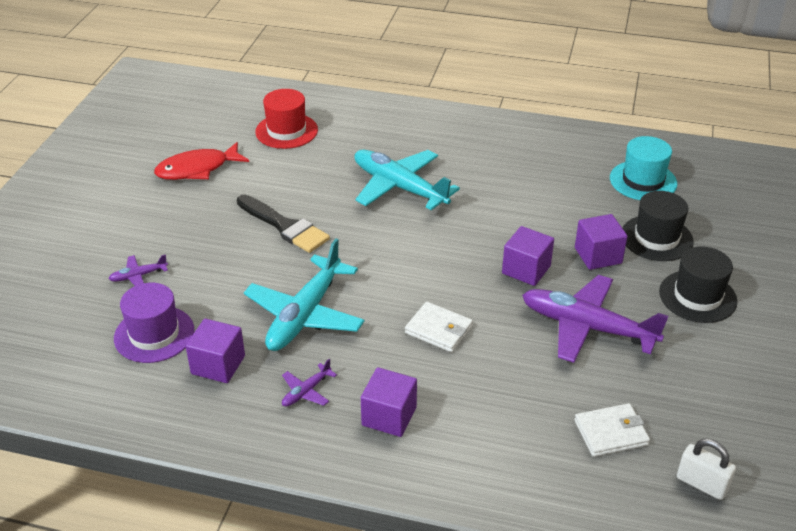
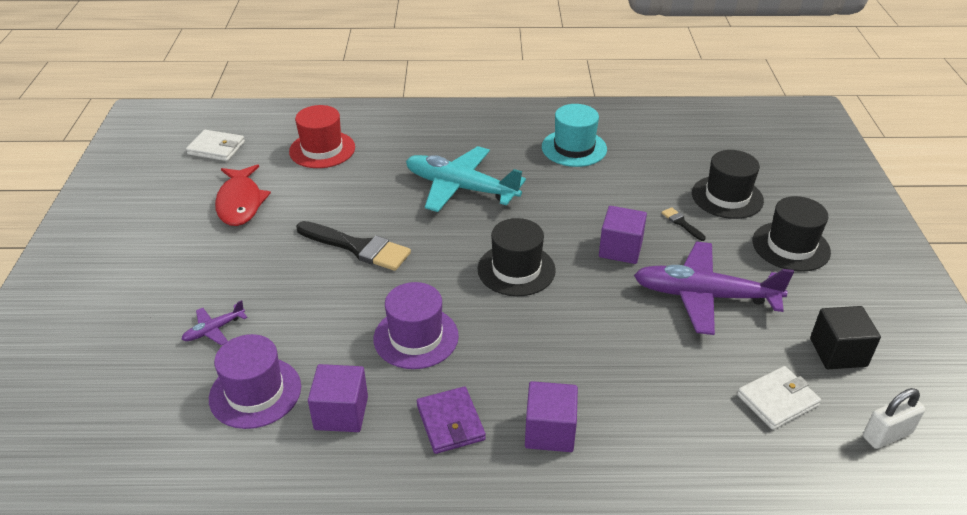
camera: 15 degrees left, 0 degrees up
(197, 169) = (240, 203): red fish -> red fish turned 60 degrees counterclockwise
(305, 314) = (416, 337): turquoise plane -> purple hat
(306, 391) = (450, 422): purple plane -> purple wallet
(419, 271) = (516, 269): none -> black hat
(438, 329) = (561, 327): white wallet -> white wallet (216, 148)
(598, 255) = (681, 223): purple cube -> black brush
(643, 181) = (689, 145): turquoise hat -> turquoise hat (574, 148)
(693, 402) = (838, 352): none -> black cube
(701, 484) = (887, 435): white padlock -> white padlock turned 45 degrees counterclockwise

